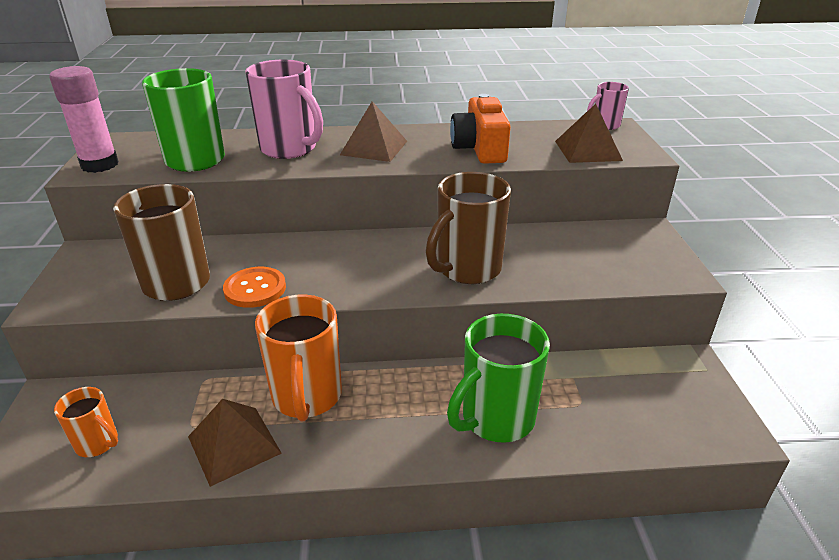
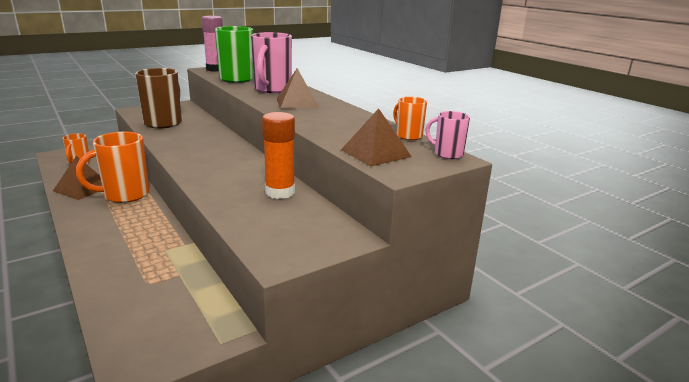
camera: 60 degrees right, 10 degrees down
(255, 289) = (166, 137): orange button -> none
(467, 269) = (223, 180): brown mug -> none
(480, 148) = (331, 124): orange camera -> none
(496, 419) = (121, 253): green mug -> none
(527, 242) = (280, 192): none -> orange glue stick
(544, 126) = (408, 136): none -> orange mug

